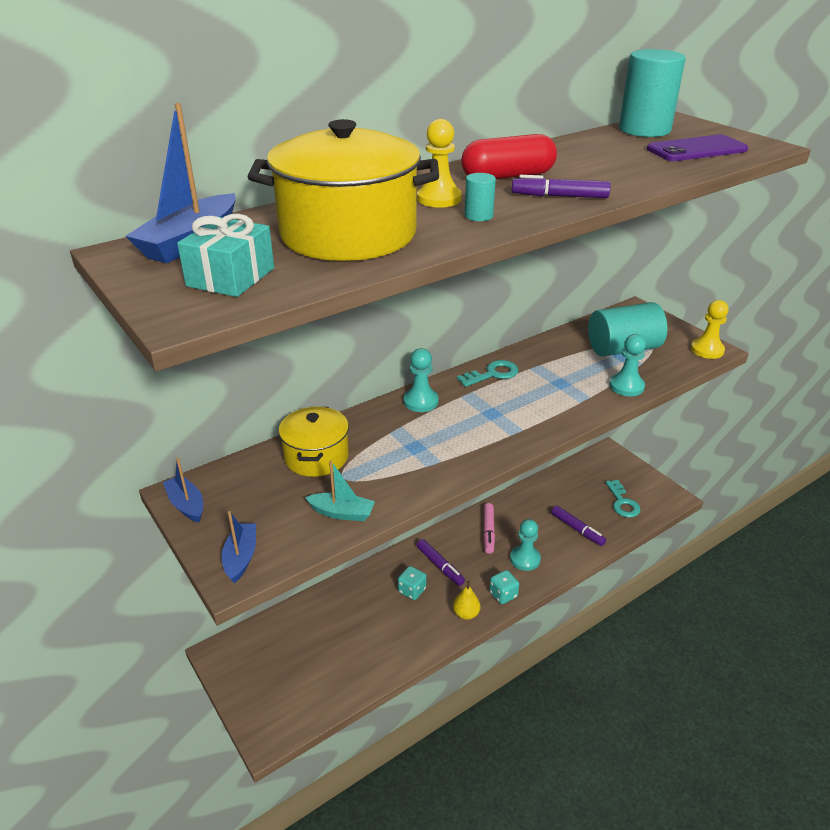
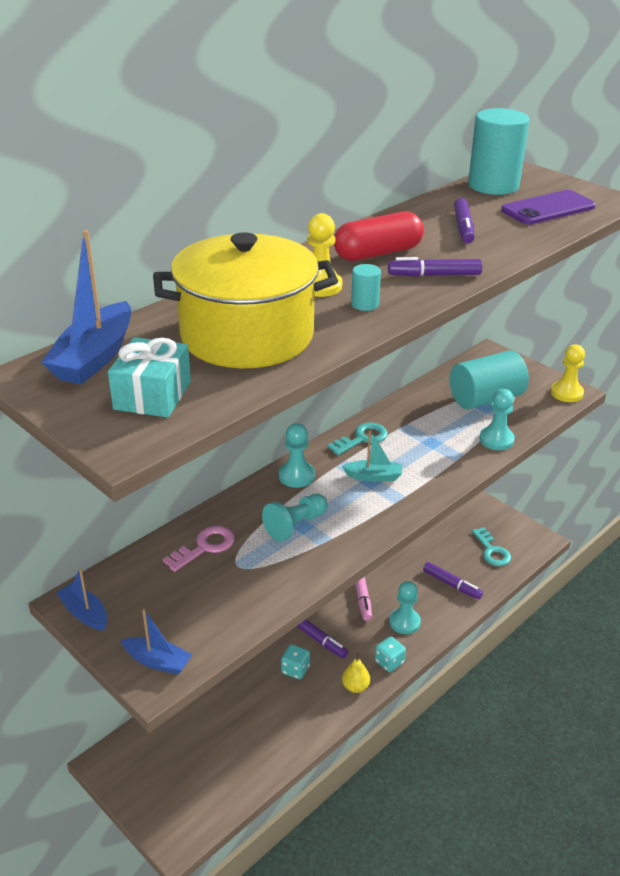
camera: 10 degrees left, 0 degrees up
(241, 557) = (157, 661): blue boat -> blue boat turned 120 degrees clockwise
(316, 457) = (205, 547): yellow pot -> pink key
(342, 513) = (247, 603): turquoise boat -> turquoise boat (373, 476)
(408, 446) = (295, 525): none -> turquoise pawn
(603, 160) = (463, 227): none -> purple marker

